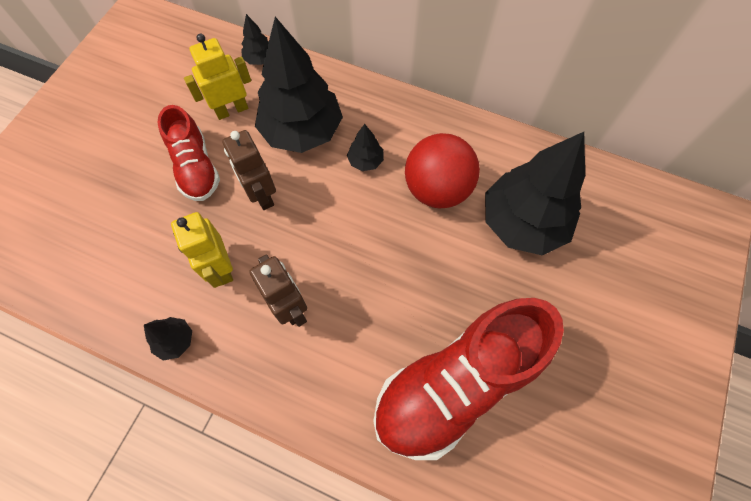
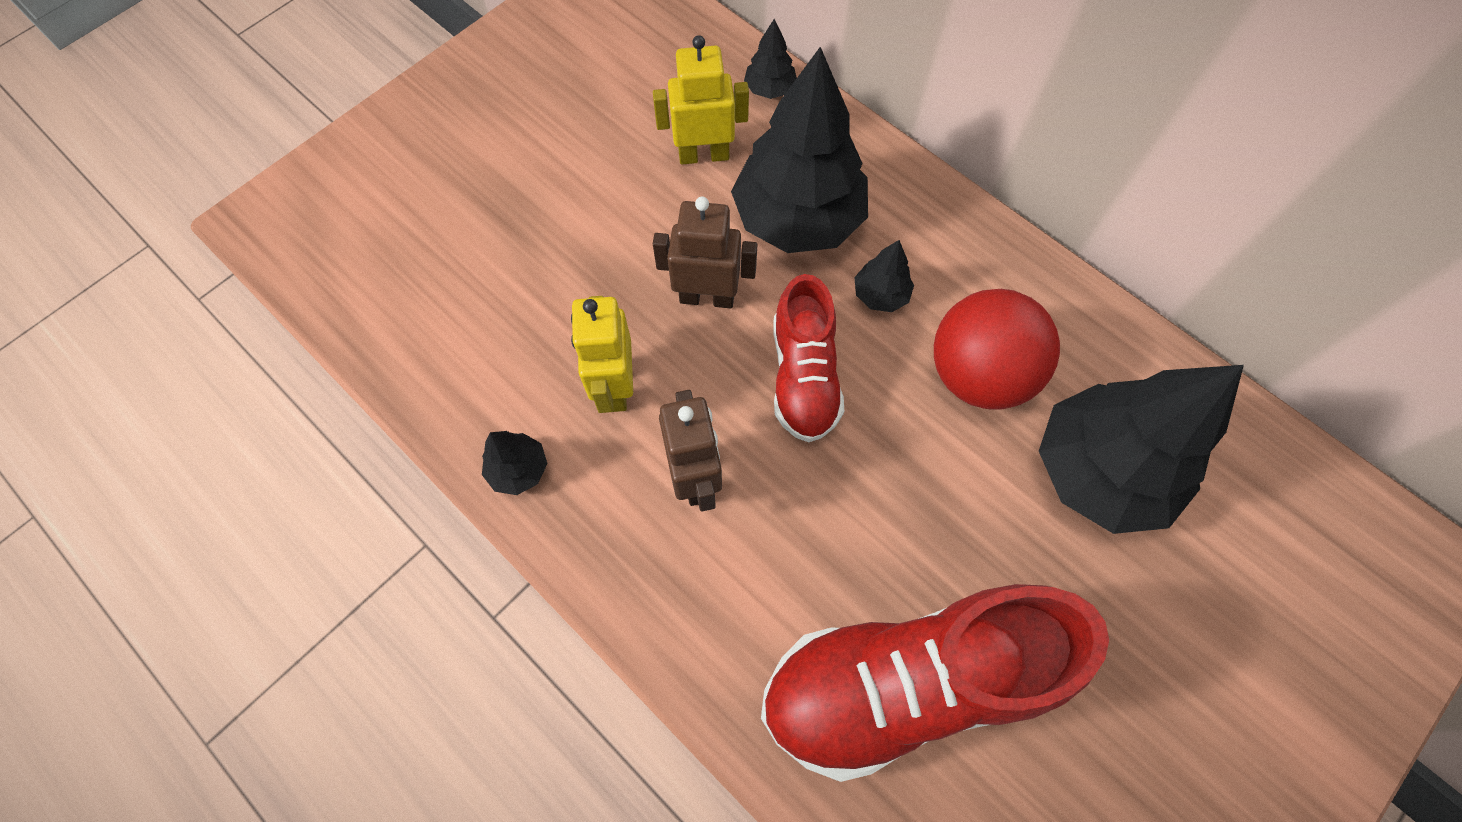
camera: 20 degrees right, 0 degrees up
(196, 167) = (625, 226): red shoe -> red shoe (804, 376)
(261, 195) = (707, 297): brown robot -> brown robot turned 105 degrees clockwise

